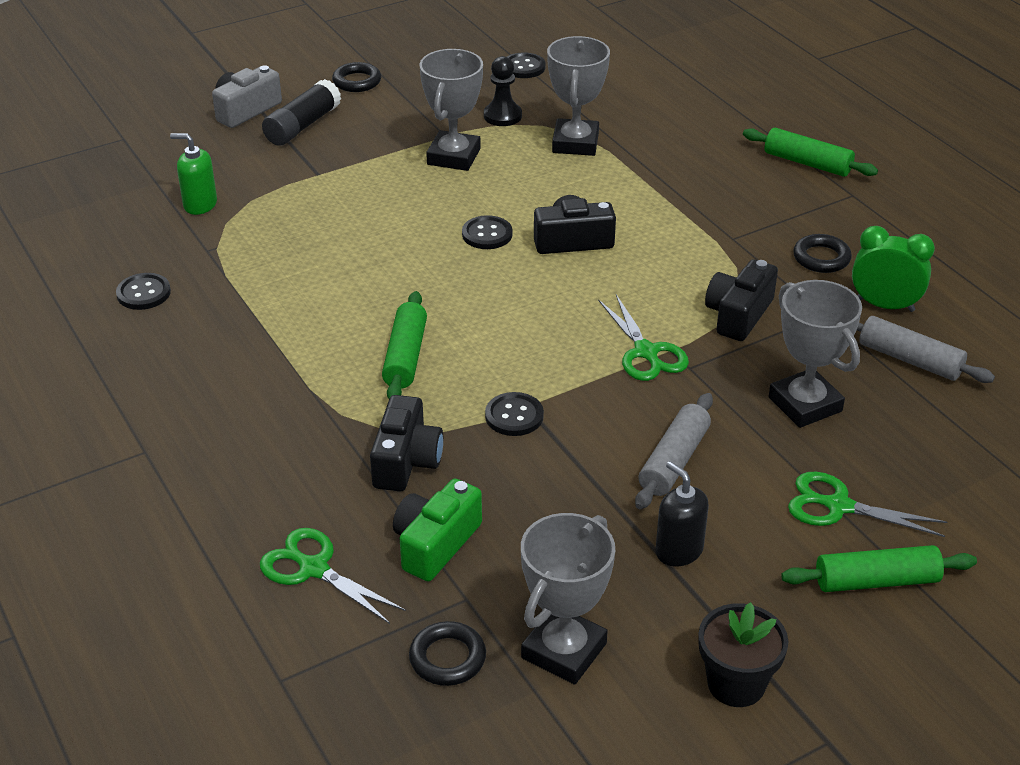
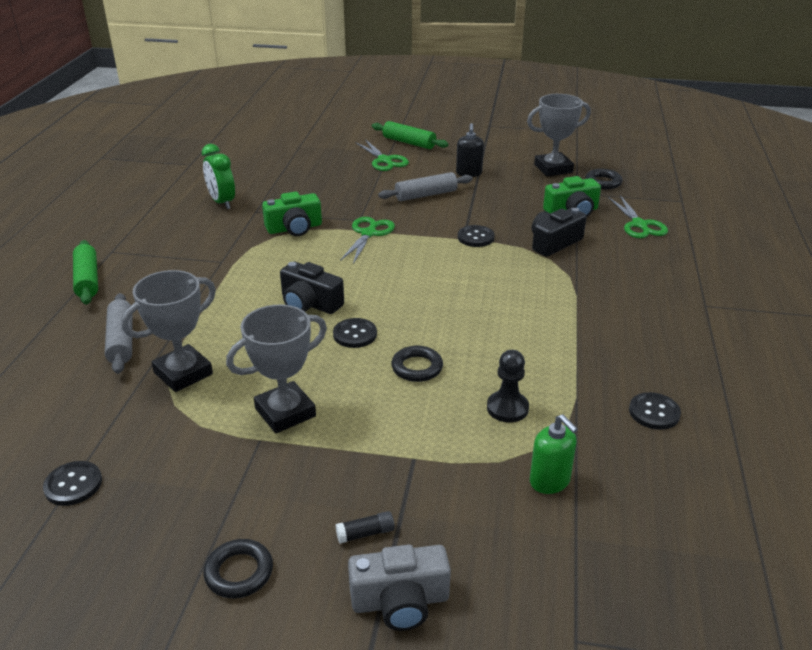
camera: 140 degrees left, 5 degrees down
(303, 125) = (365, 533): black glue stick -> black glue stick, size x0.49
(405, 356) = (501, 287): green rolling pin -> none
(502, 116) = (186, 433): black pawn -> black pawn (507, 408)
(736, 684) = (500, 143): black flower pot -> none
(738, 315) = (294, 228): black camera -> green camera
(805, 404) = (335, 188): grey trophy -> none
(821, 258) = (201, 232): black ring -> black ring (417, 367)
(909, 359) = (259, 182): grey rolling pin -> grey rolling pin (121, 341)

